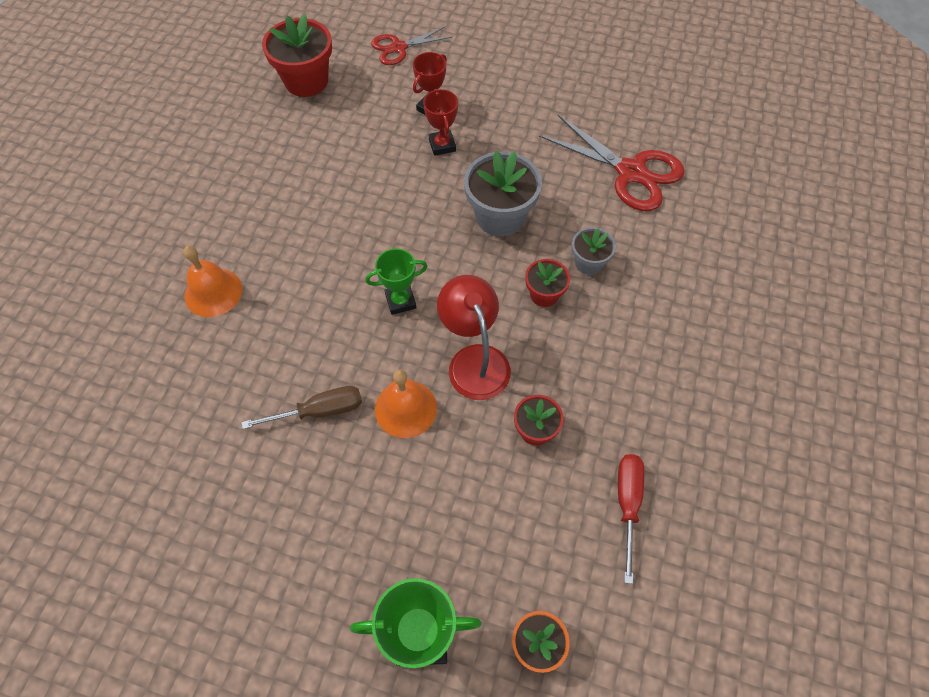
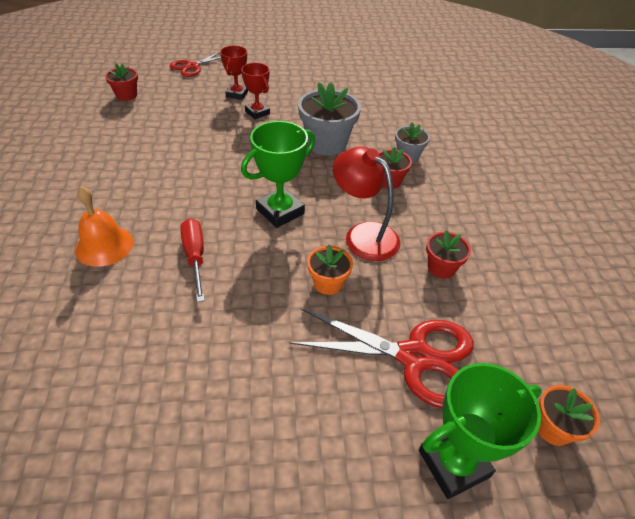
camera: 25 degrees left, 15 degrees down
(306, 81) = (126, 95): red flower pot -> red flower pot, size x0.56
(319, 411) = (252, 307): brown screwdriver -> none
(400, 301) = (280, 211): green trophy -> green trophy, size x1.54
(405, 408) = (328, 283): orange bell -> orange flower pot
(627, 504) = (543, 296): red screwdriver -> red screwdriver (195, 257)
(630, 172) = (401, 103): red scissors -> red scissors (414, 357)

